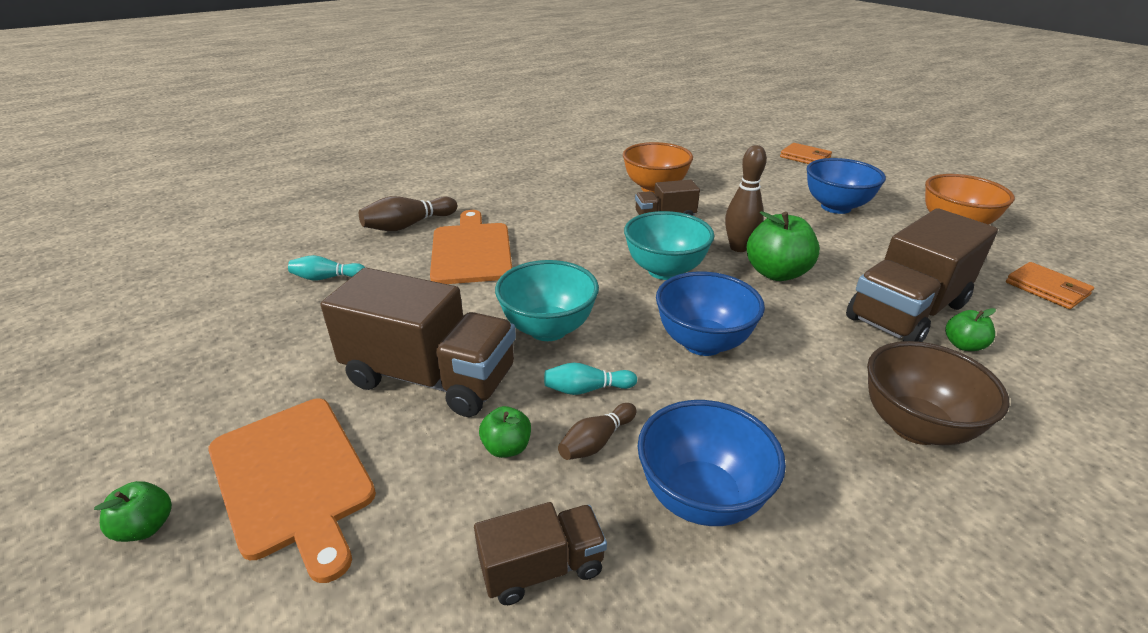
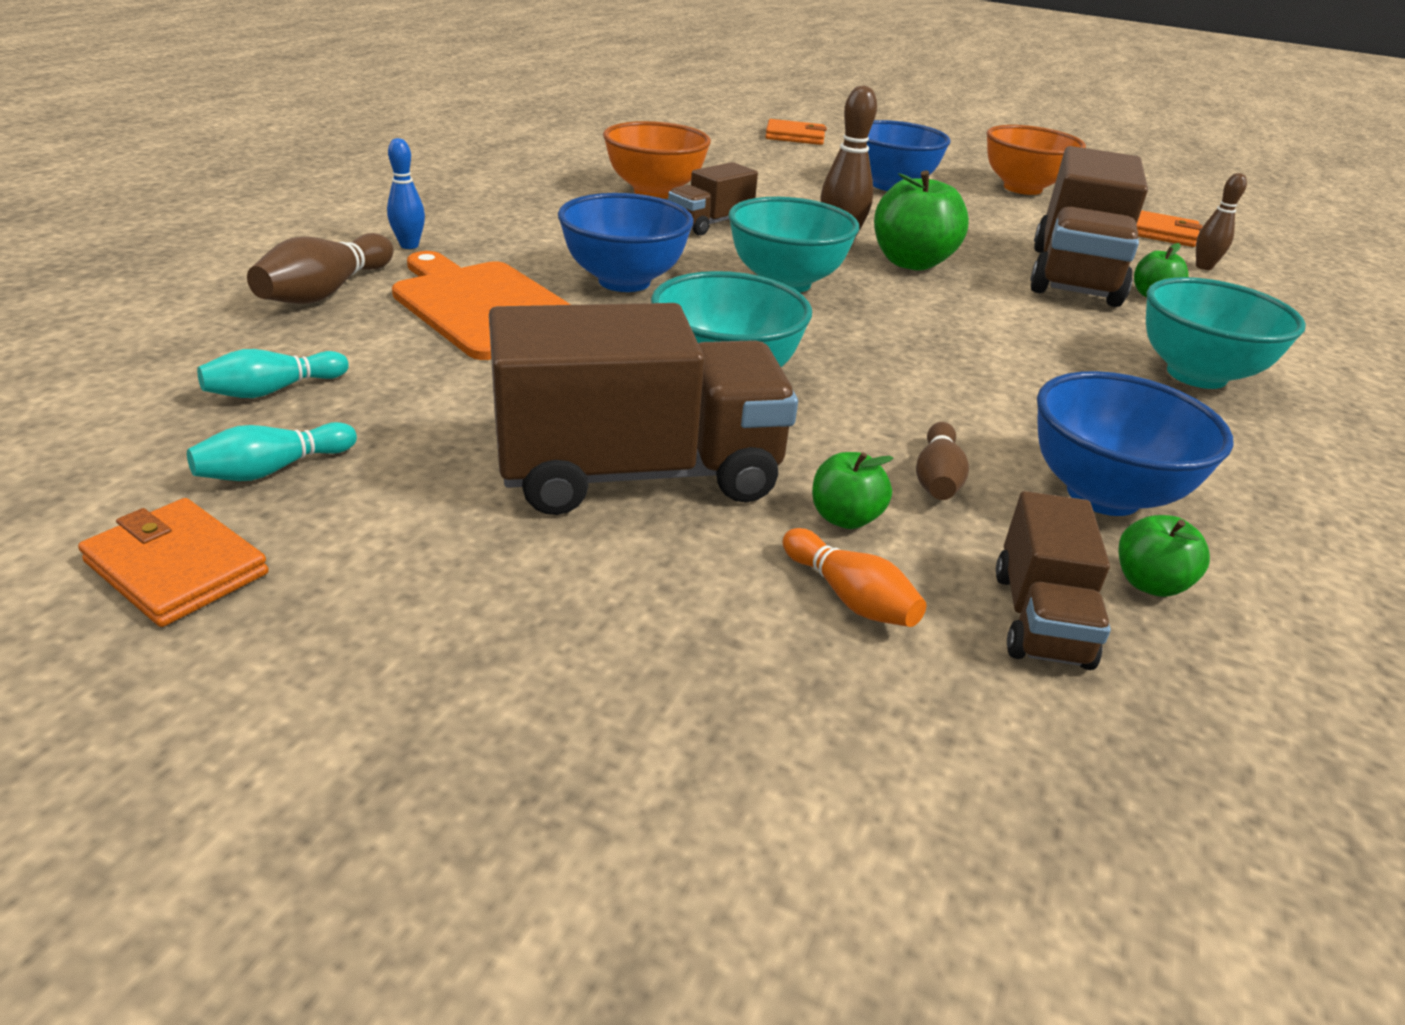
camera: 35 degrees left, 0 degrees up
(146, 527) = (435, 812): green apple -> green apple (1149, 583)
(196, 361) = (176, 568): none -> orange wallet
(293, 478) = (600, 655): orange cutting board -> none
(448, 500) = (850, 597): none -> orange bowling pin
(476, 204) = (409, 245): none -> blue bowling pin
(542, 568) = (1040, 618): brown truck -> brown truck turned 150 degrees clockwise
(586, 389) = (857, 429): turquoise bowling pin -> turquoise bowling pin (273, 469)
(703, 343) = (922, 349): blue bowl -> blue bowl (624, 281)
(914, 426) = (1196, 375): brown bowl -> turquoise bowl
(1055, 330) = (1203, 267): none -> brown bowling pin

